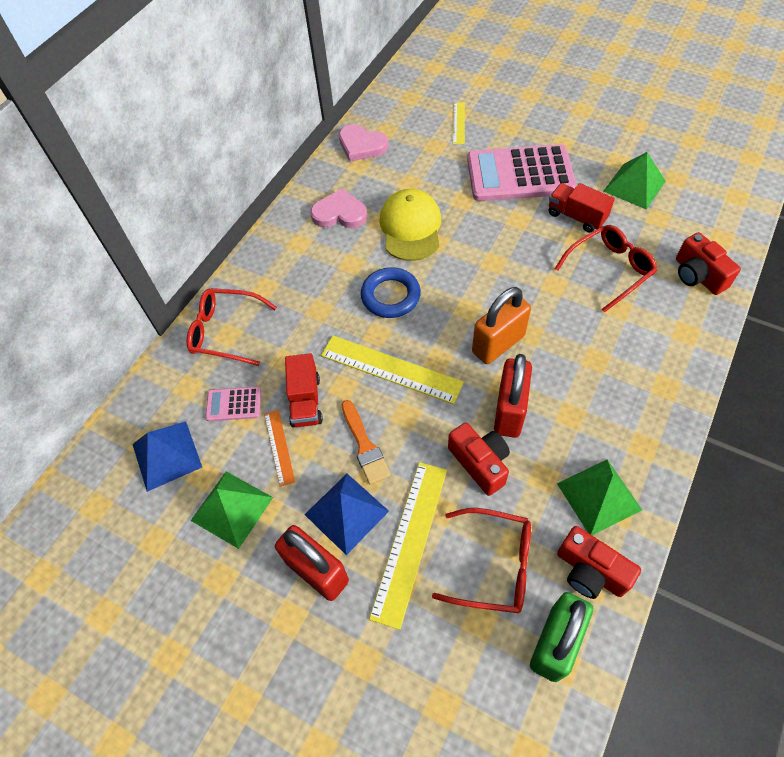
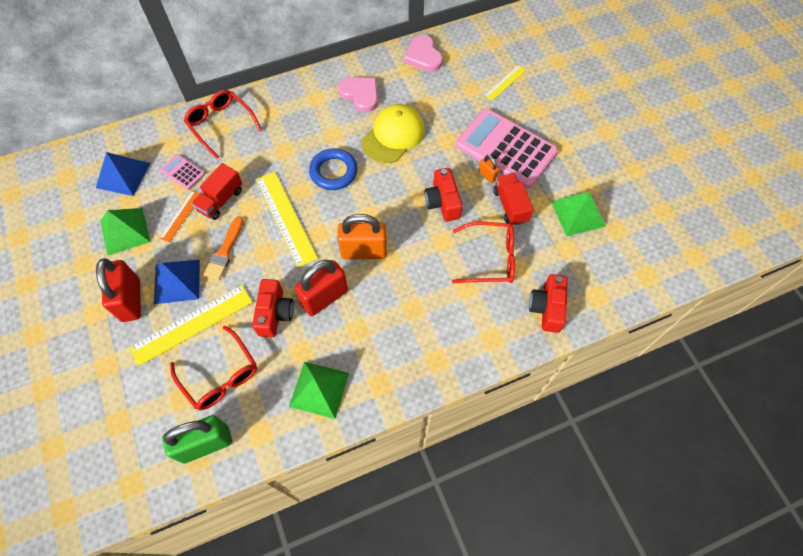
camera: 35 degrees right, 5 degrees up
(529, 205) = (487, 175): none -> orange padlock
(590, 571) = (266, 425): red camera -> red camera (443, 202)

